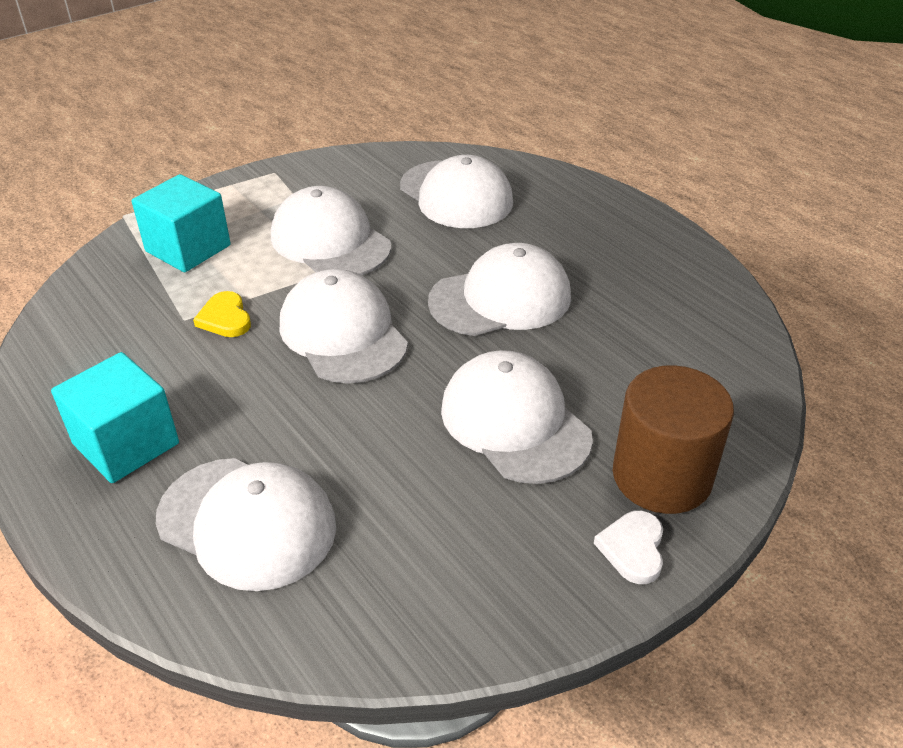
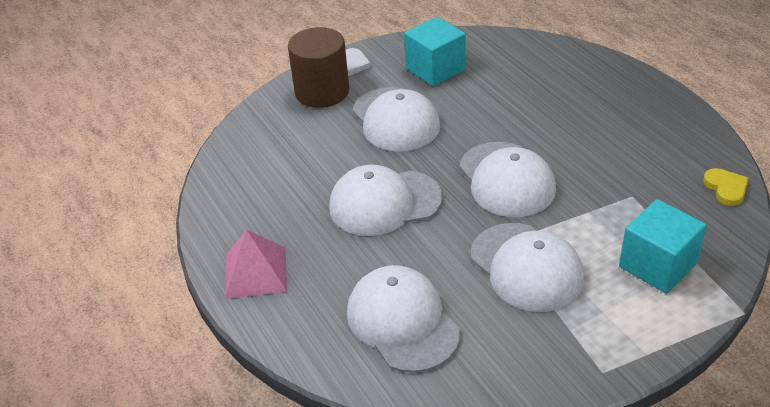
camera: 170 degrees left, 0 degrees up
(126, 444) = (633, 116): turquoise cube -> turquoise cube (435, 69)
(225, 318) = (599, 195): yellow heart -> yellow heart (726, 188)
(247, 522) = (548, 79): white cap -> none
(622, 225) = (256, 272): none -> pink pyramid

